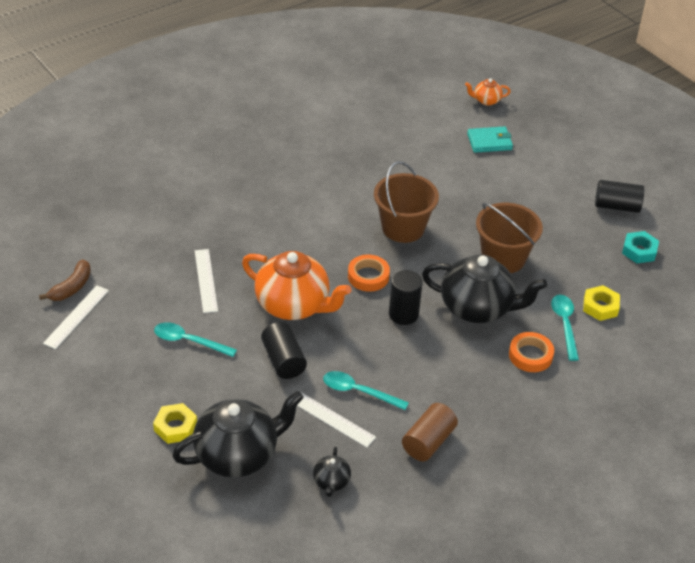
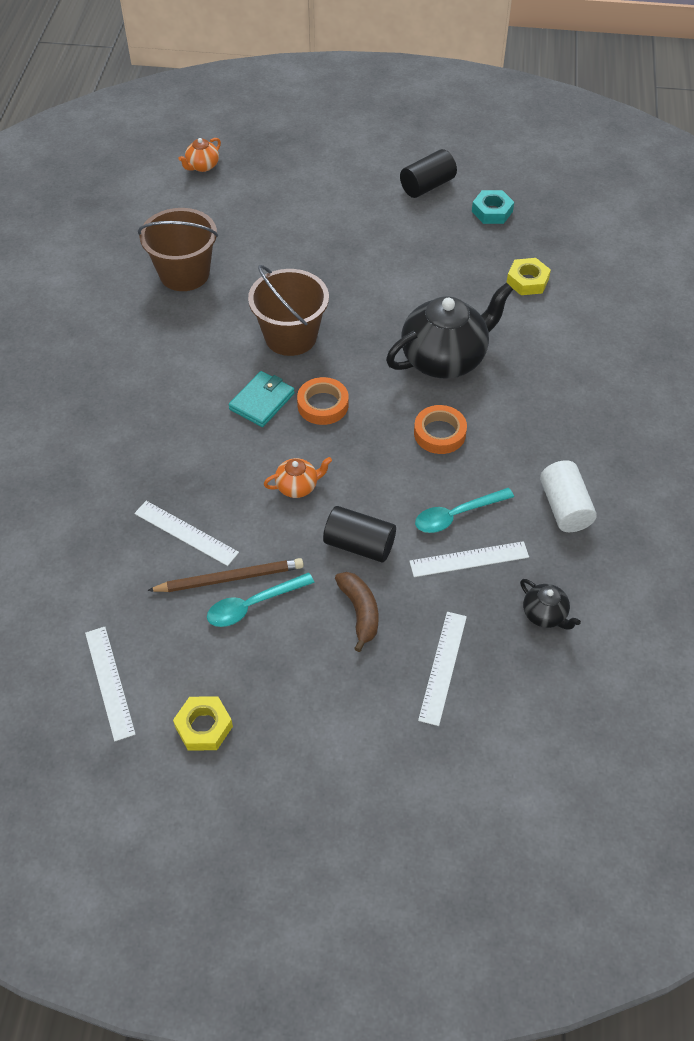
camera: 45 degrees left, 10 degrees up
(71, 287) = (62, 658): brown banana -> brown banana (360, 612)
(175, 427) = (355, 696): yellow nut -> yellow nut (203, 726)
(196, 319) = (230, 578): none -> brown pencil
(238, 455) = (442, 667): black teapot -> white ruler
(294, 305) = (298, 486): orange teapot -> orange teapot, size x0.45
(403, 314) = (397, 414): black cylinder -> none
(428, 442) = (564, 507): brown cylinder -> white cylinder
(489, 142) = (256, 202): turquoise wallet -> turquoise wallet (262, 401)
(503, 258) = (405, 298): brown bucket -> brown bucket (184, 273)
(530, 355) = (535, 365): orange tape -> orange tape (439, 433)
(565, 324) = (524, 317): turquoise spoon -> none

